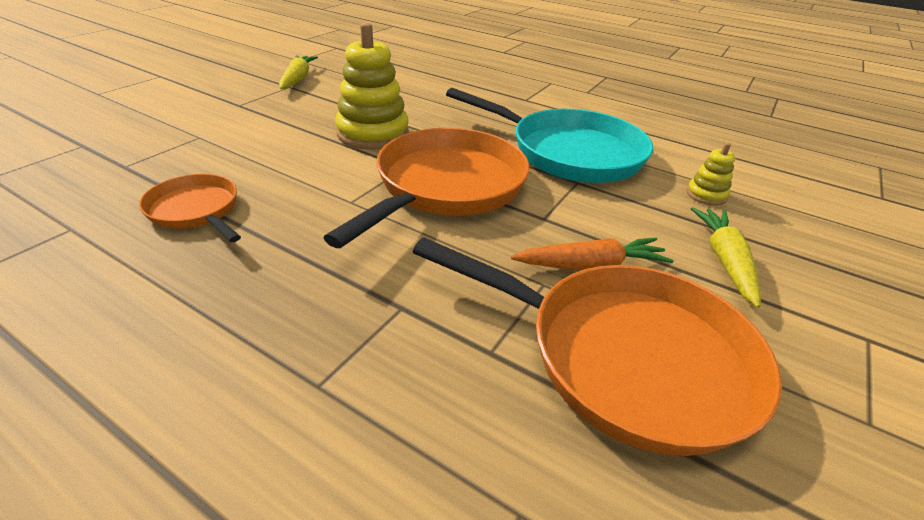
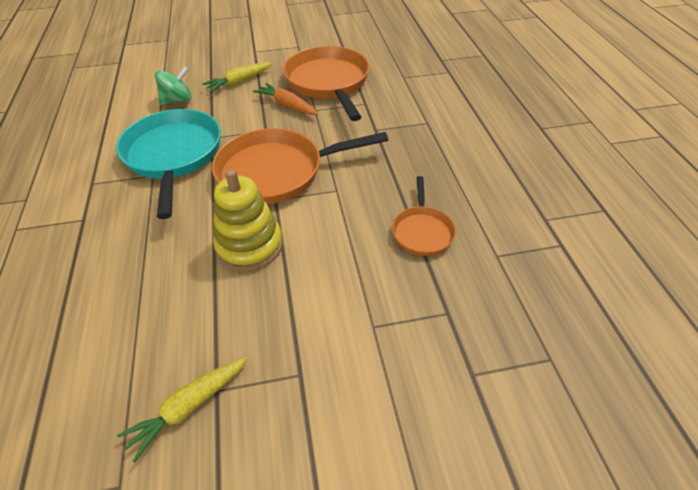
camera: 130 degrees left, 10 degrees up
(706, 195) = (177, 100): yellow stacking toy -> green spinning top

